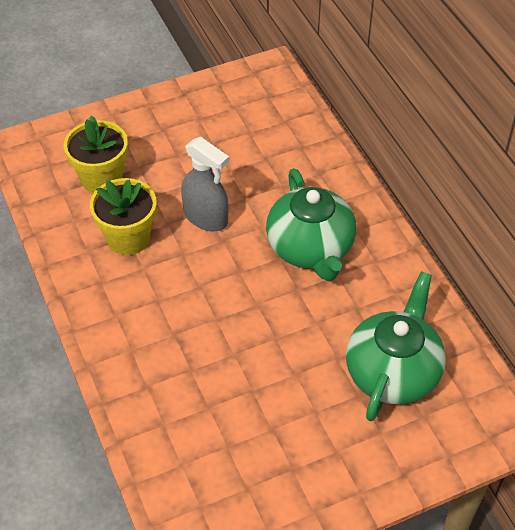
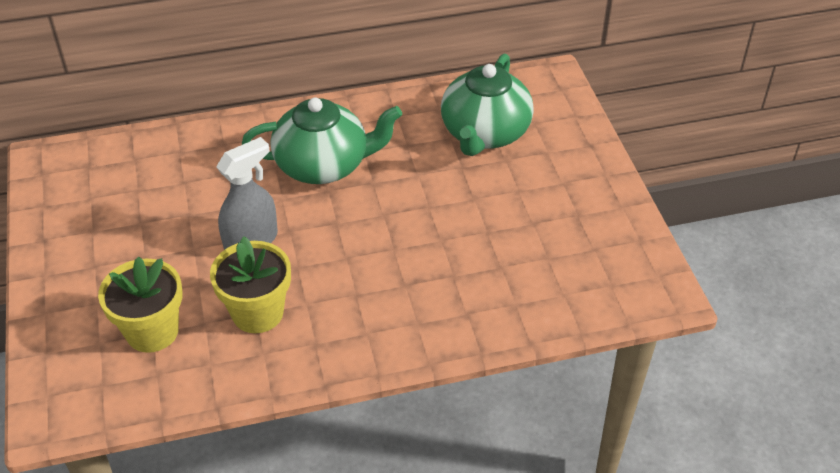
camera: 80 degrees left, 5 degrees down
(393, 372) = (484, 133): green teapot -> green teapot turned 105 degrees counterclockwise

